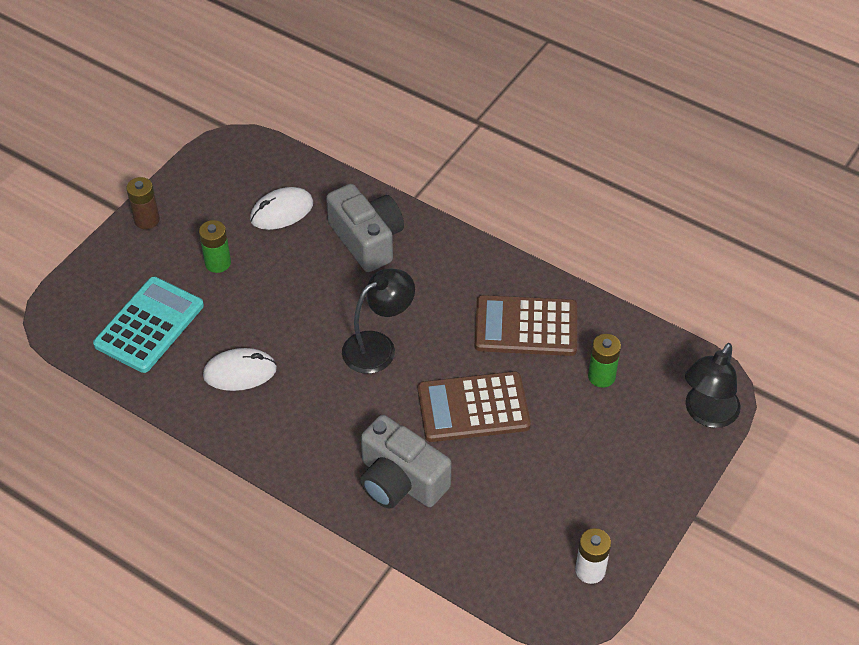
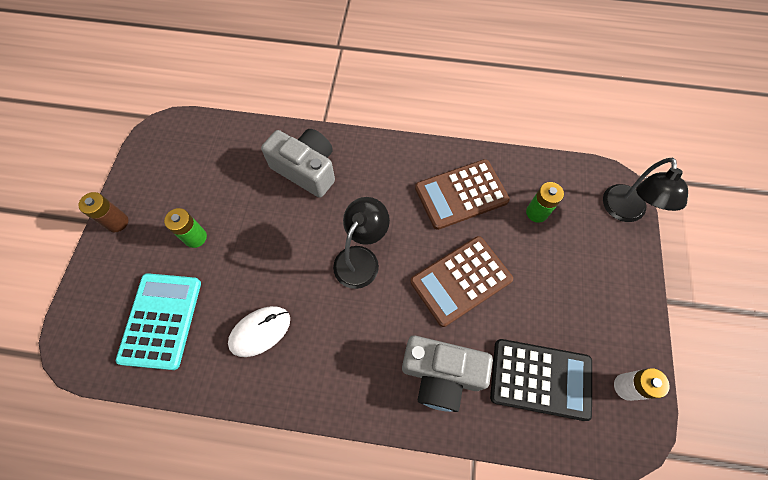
camera: 25 degrees left, 15 degrees up
(281, 211) = (227, 172): white mouse -> none
(502, 526) = (540, 379): none -> black calculator

